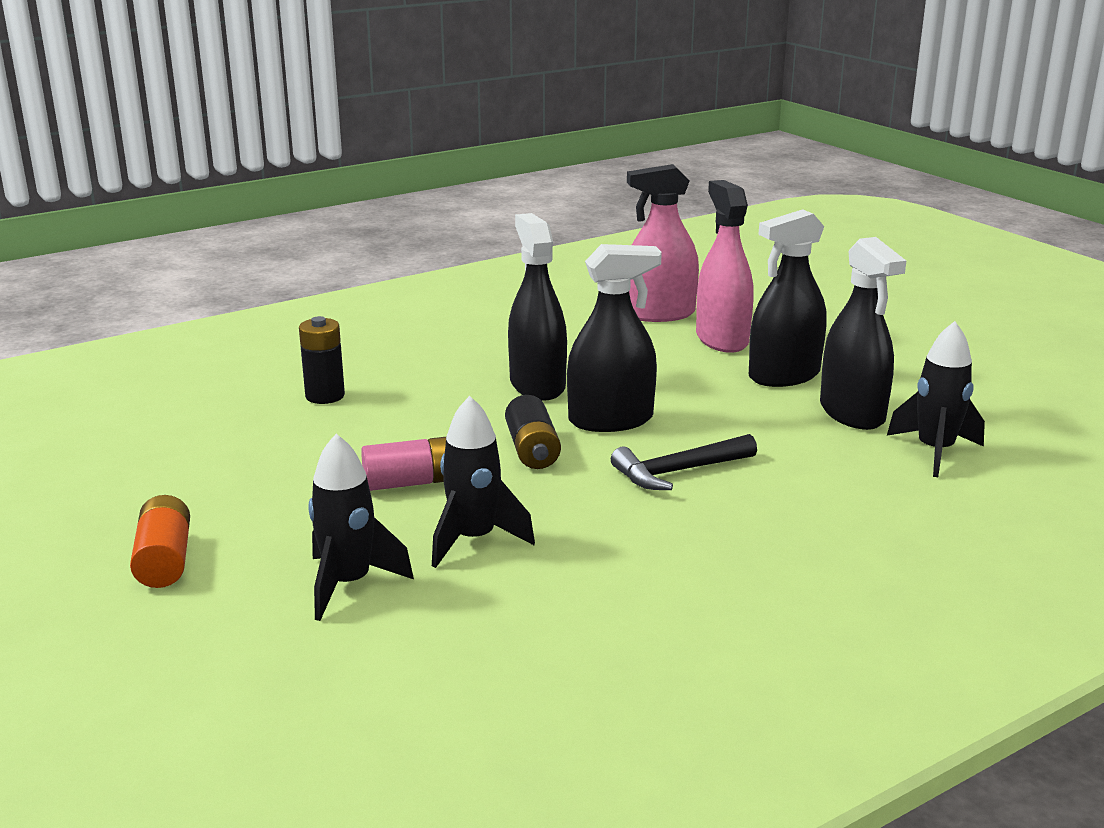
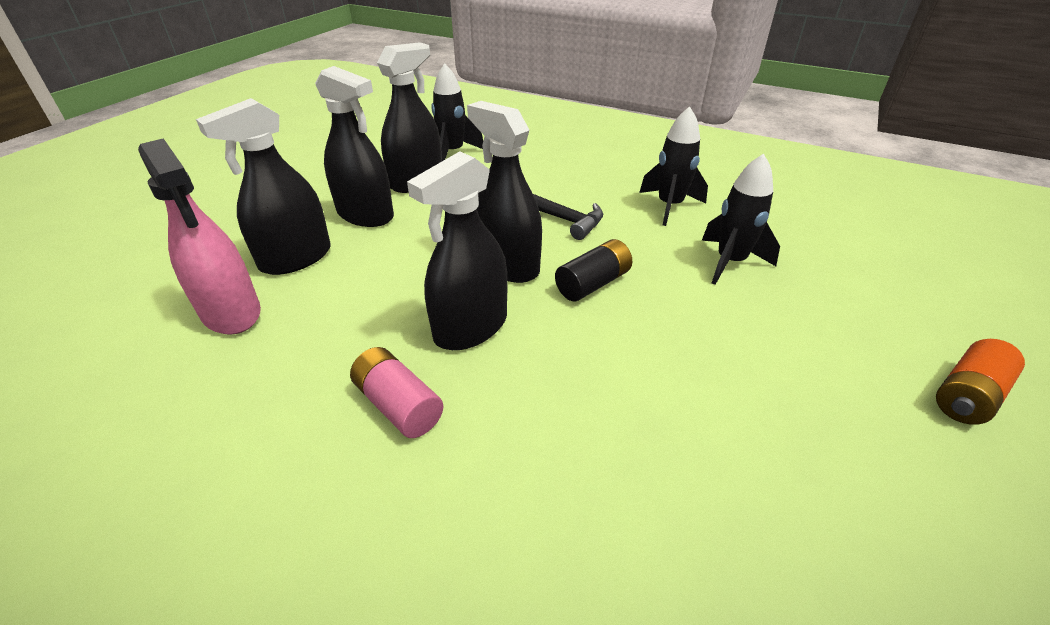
camera: 120 degrees left, 15 degrees up
(325, 396) = (629, 485): black battery -> none
(349, 584) = (839, 288): black rocket -> black rocket (669, 206)
(411, 483) = (706, 322): pink battery -> pink battery (398, 405)
(722, 339) = (296, 258): pink spray bottle -> black spray bottle

